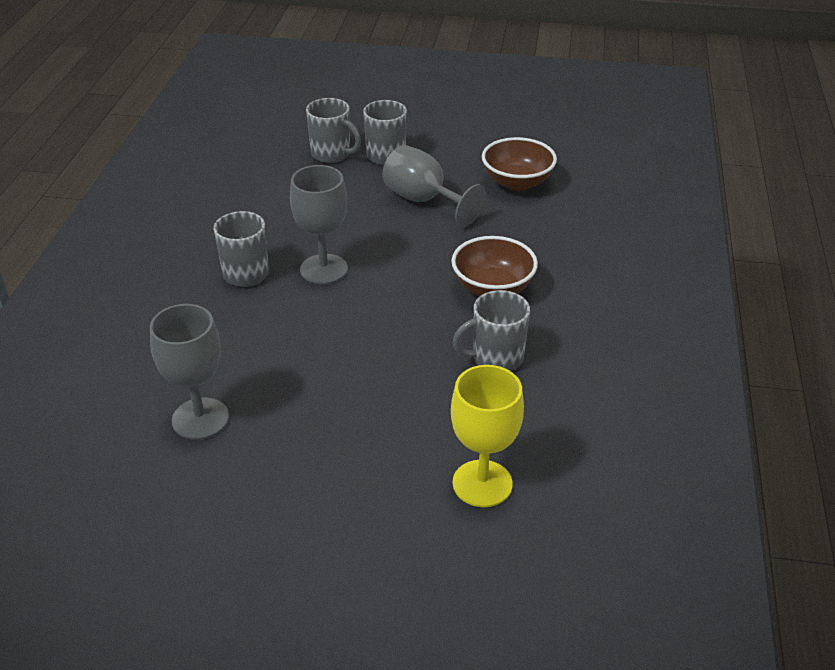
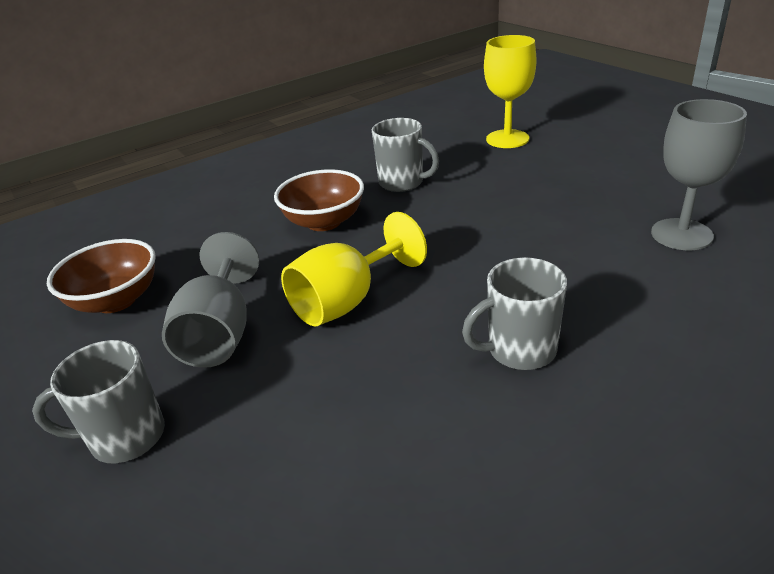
camera: 130 degrees left, 5 degrees down
(324, 269) = (431, 309): grey goblet -> none
(332, 154) = (171, 500): grey mug -> none
(382, 248) = (347, 301): none -> yellow goblet

